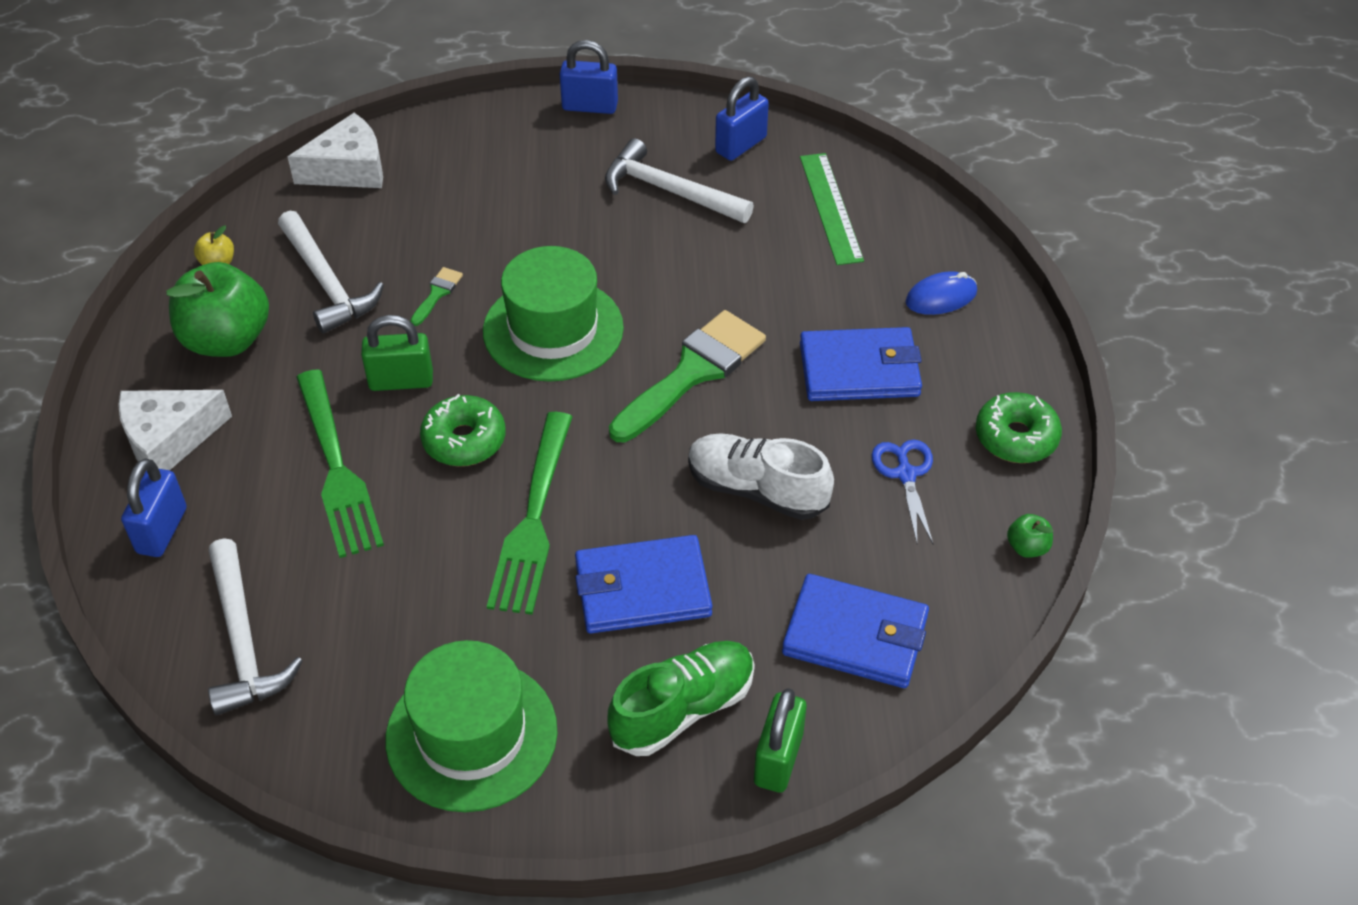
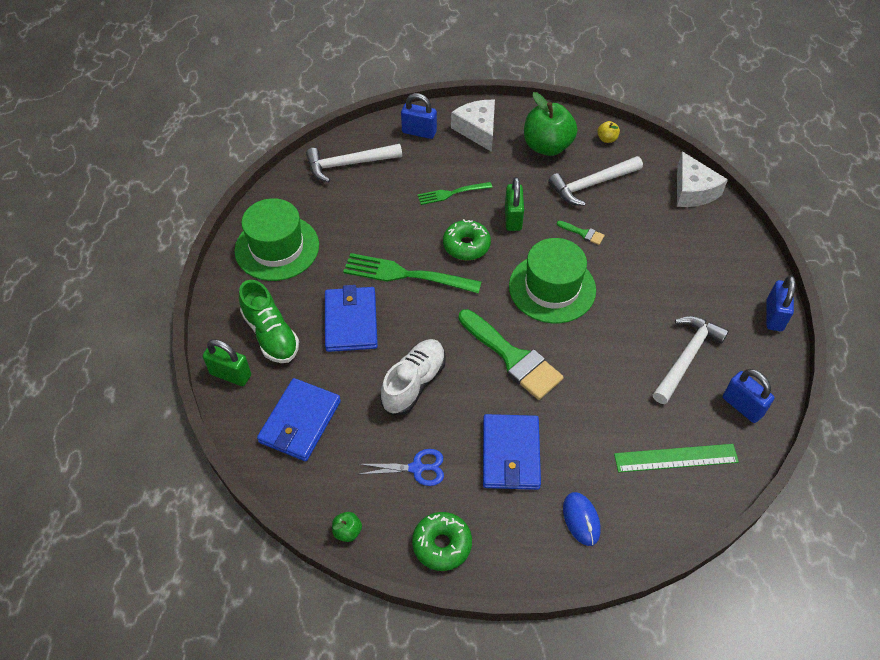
camera: 95 degrees right, 5 degrees up
(336, 467) = (452, 193): green fork -> green fork, size x0.58

